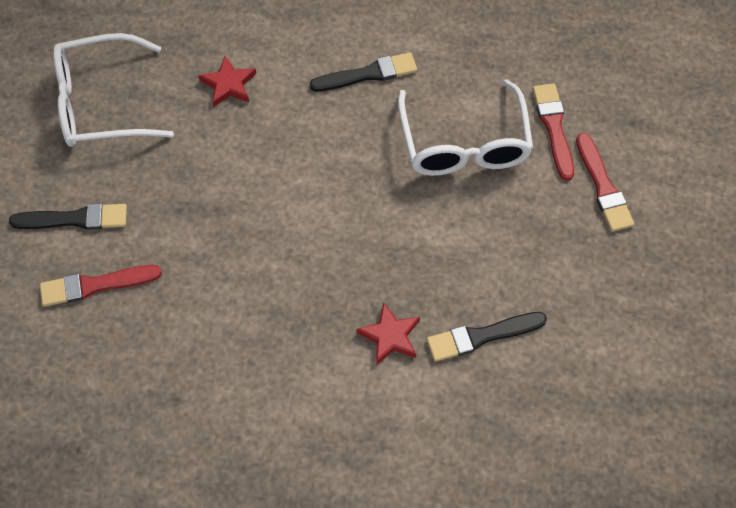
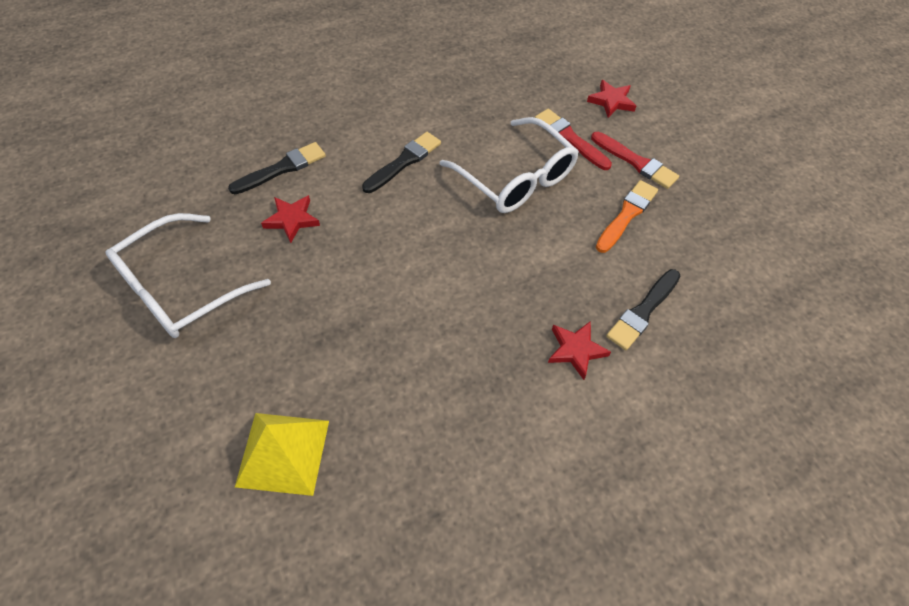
camera: 35 degrees left, 5 degrees down
(75, 219) = (221, 402): black brush -> black brush (282, 168)
(95, 285) = (283, 453): red brush -> yellow pyramid
(546, 236) = (627, 215): none -> orange brush
(635, 106) = (611, 101): none -> red star

